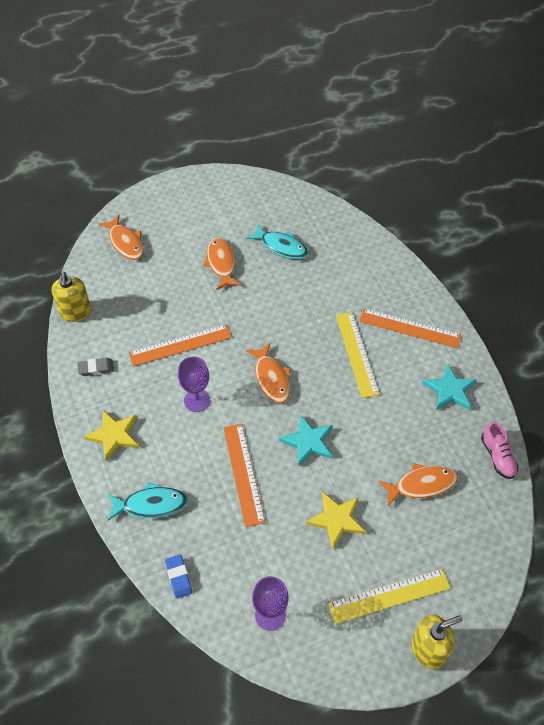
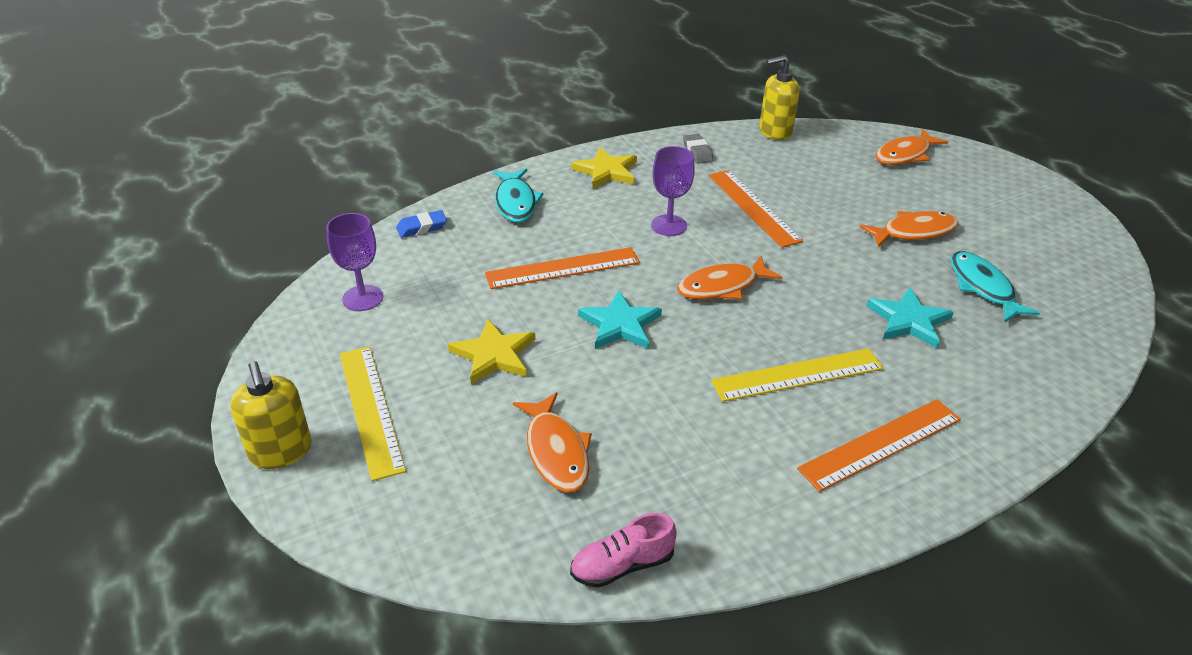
camera: 85 degrees right, 15 degrees down
(281, 246) = (982, 287): turquoise fish -> turquoise fish turned 135 degrees clockwise
(409, 328) = (881, 444): orange ruler -> orange ruler turned 45 degrees clockwise
(450, 390) = (757, 498): turquoise star -> turquoise star (908, 321)

